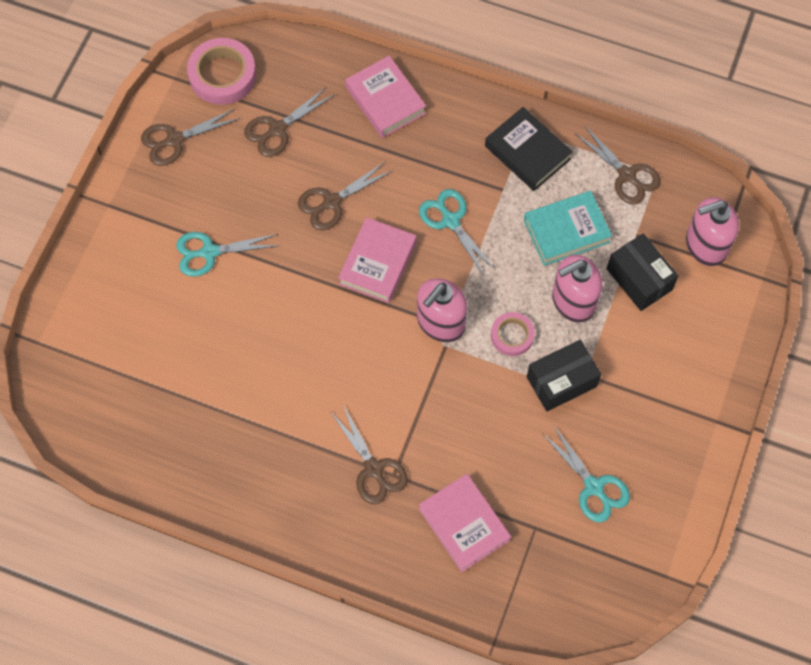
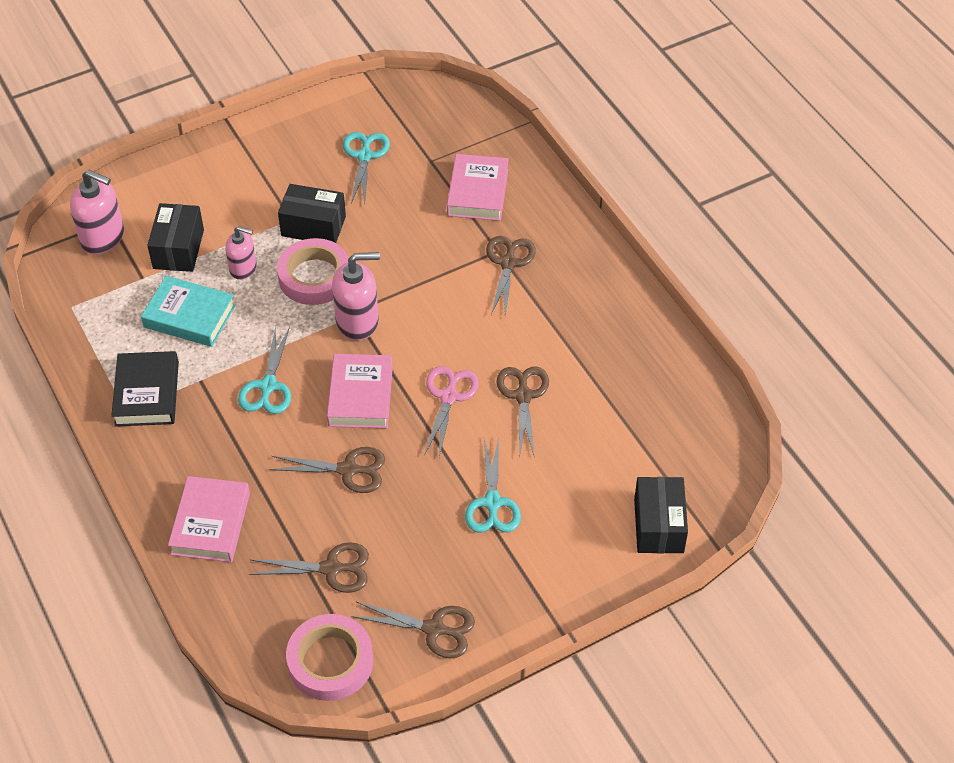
camera: 140 degrees left, 15 degrees down
(77, 322) = (658, 525): none -> black box
(209, 252) = (492, 503): turquoise scissors -> turquoise scissors turned 60 degrees clockwise
(313, 311) = (449, 397): none -> pink scissors
(377, 263) = (360, 396): pink book -> pink book turned 60 degrees counterclockwise
(512, 336) = (314, 277): pink tape -> pink tape, size x1.67
(573, 301) = (243, 268): pink soap dispenser -> pink soap dispenser, size x0.64
(627, 175) = (94, 322): brown scissors -> brown scissors (523, 396)

